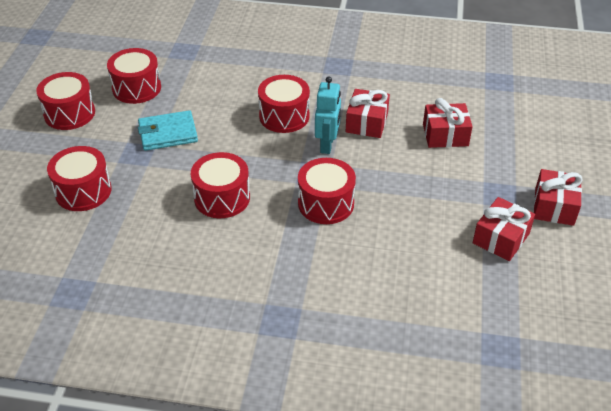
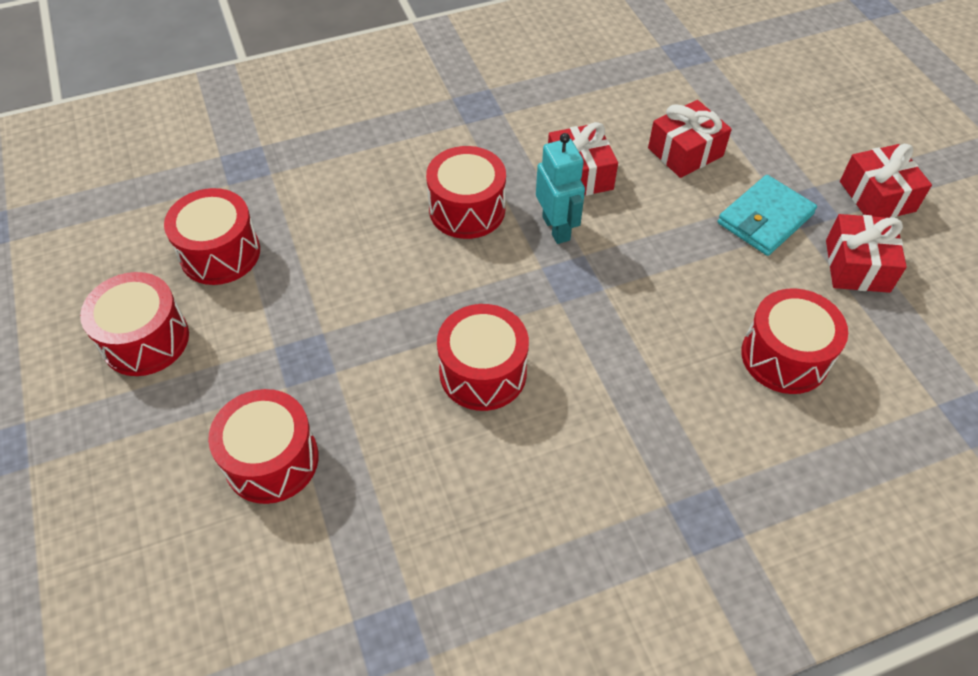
camera: 30 degrees left, 10 degrees up
(168, 133) = (326, 306): turquoise wallet -> turquoise wallet (765, 219)
(326, 203) = (623, 315): red drum -> red drum (784, 357)

